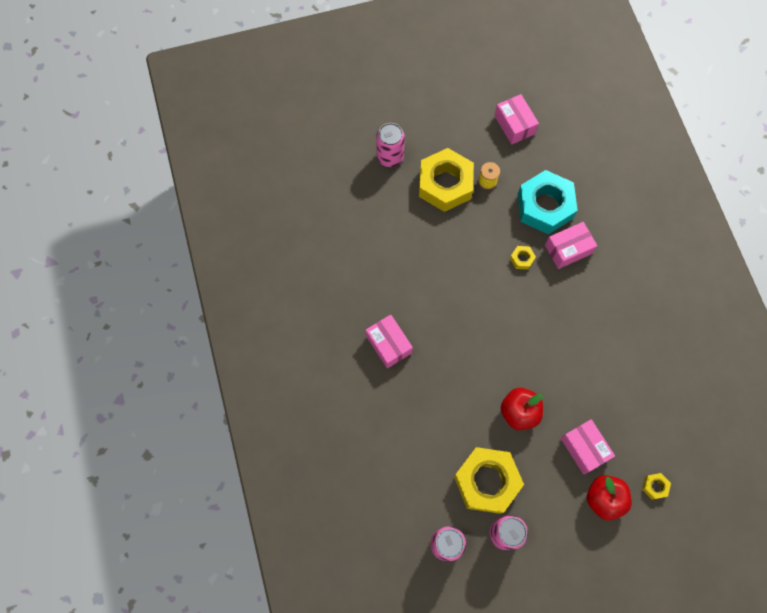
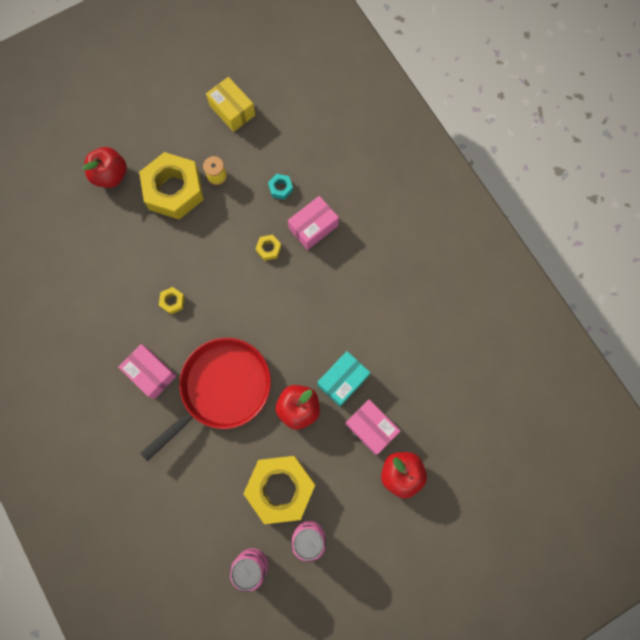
camera: 15 degrees left, 5 degrees up
(390, 157) = (111, 175): pink can -> red apple
(451, 375) = (222, 389): none -> red pan
(514, 125) = (232, 110): pink box -> yellow box
(545, 206) = (280, 188): turquoise nut -> turquoise nut, size x0.40
(566, 397) = (343, 380): none -> turquoise box
(654, 486) = (448, 447): yellow nut -> yellow nut (172, 301)

